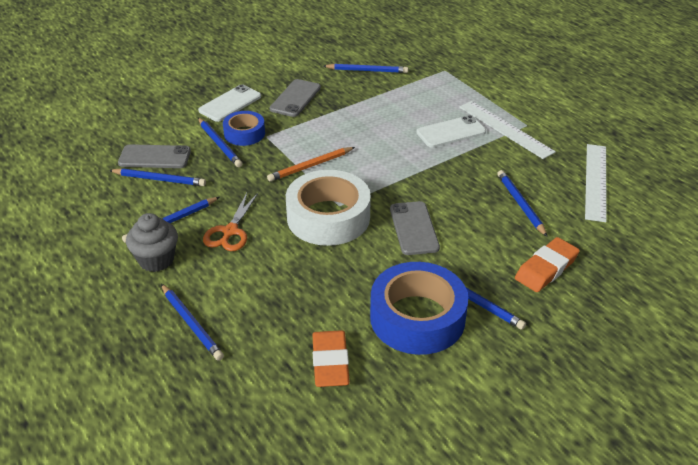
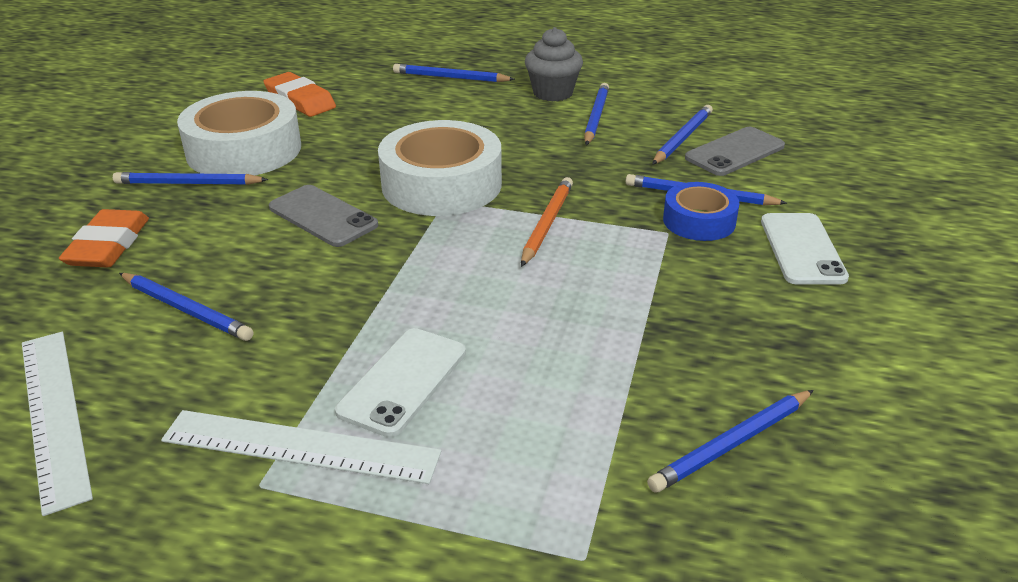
camera: 140 degrees right, 5 degrees down
(159, 179) = (682, 138): blue pencil -> blue pencil turned 150 degrees clockwise
(230, 231) = (525, 133): orange scissors -> none
(295, 98) = (738, 307): grey phone -> none
(417, 318) = (244, 150): blue tape -> white tape

